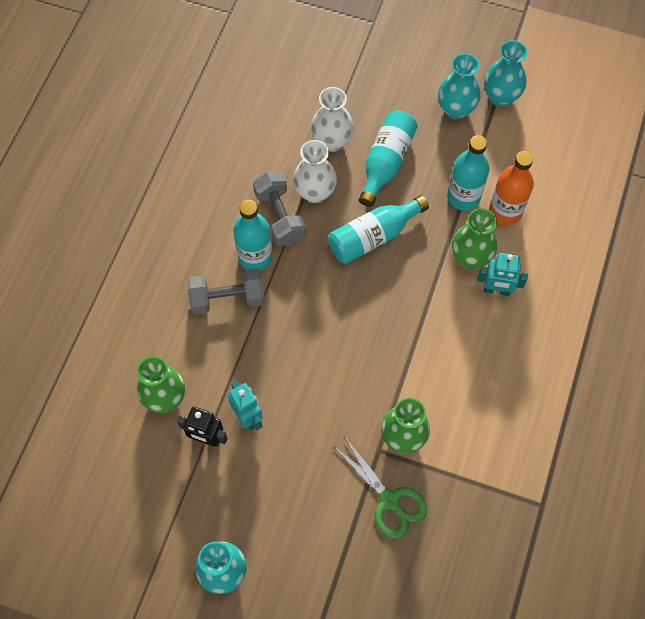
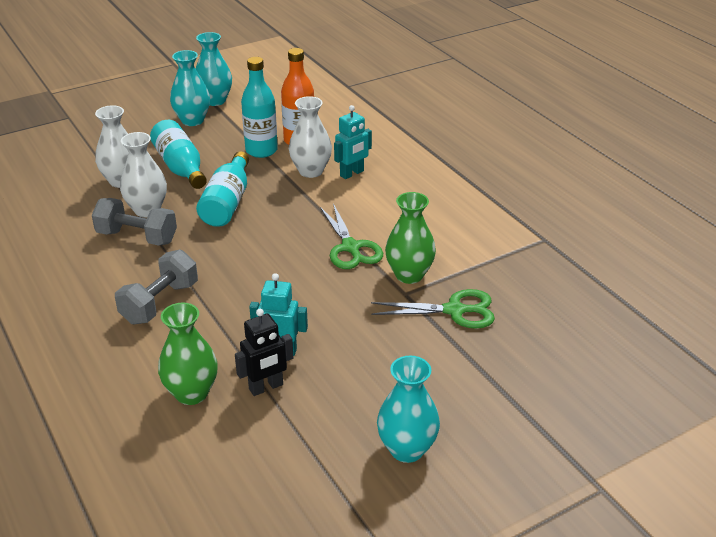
camera: 50 degrees left, 30 degrees down
(255, 257) = (149, 268): turquoise bottle -> none
(398, 369) = (350, 247): none -> green scissors
(470, 257) = (311, 171): green vase -> white vase

